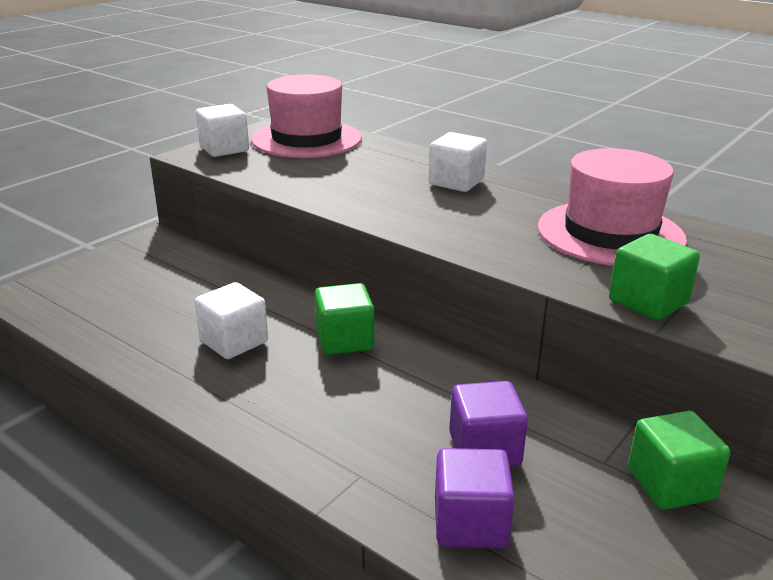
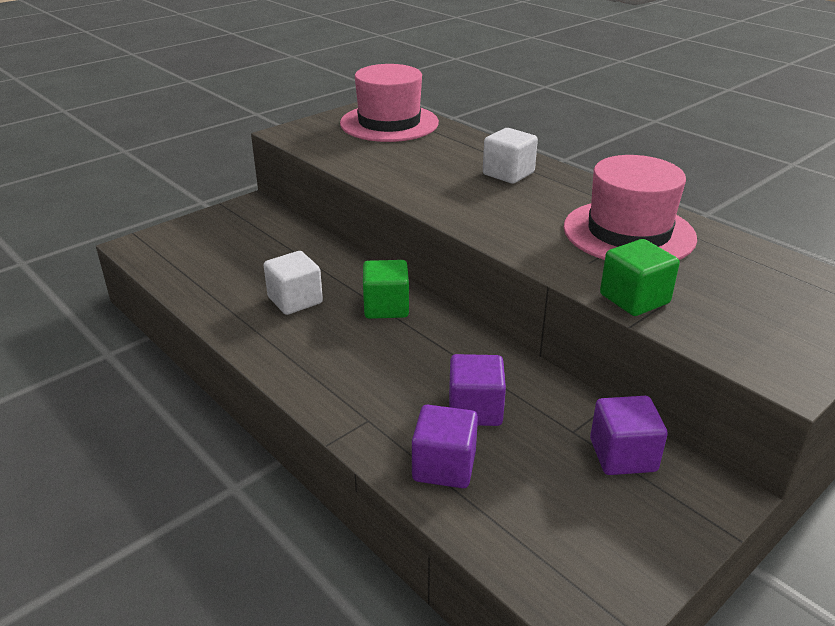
camera: 10 degrees right, 5 degrees up
(224, 149) = (315, 129): white cube -> none
(670, 484) = (623, 455): green cube -> purple cube

